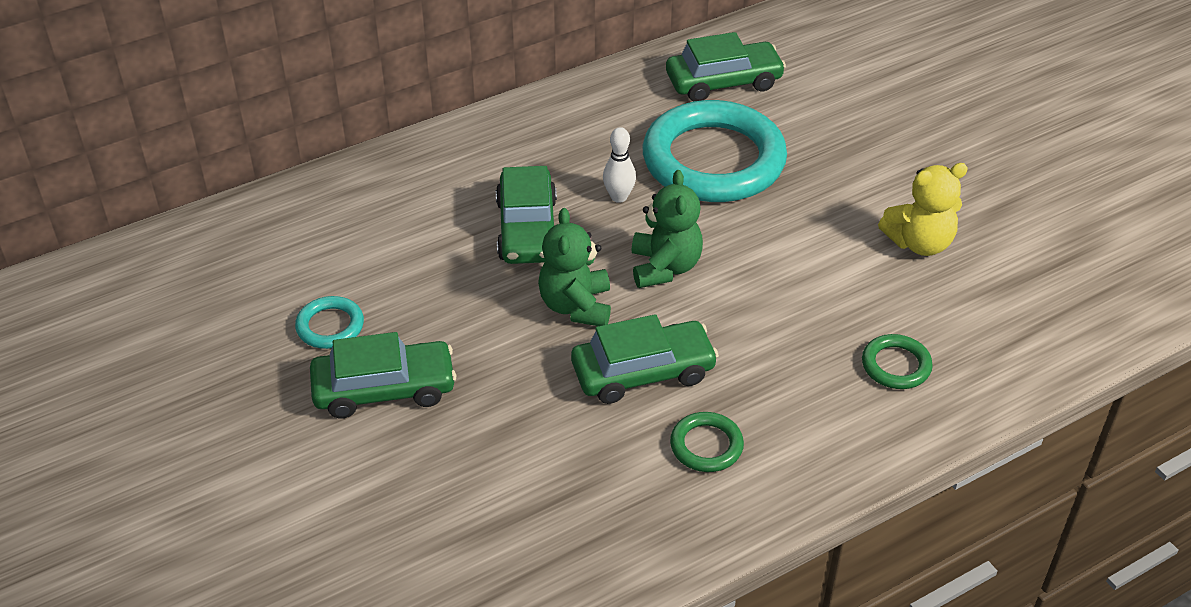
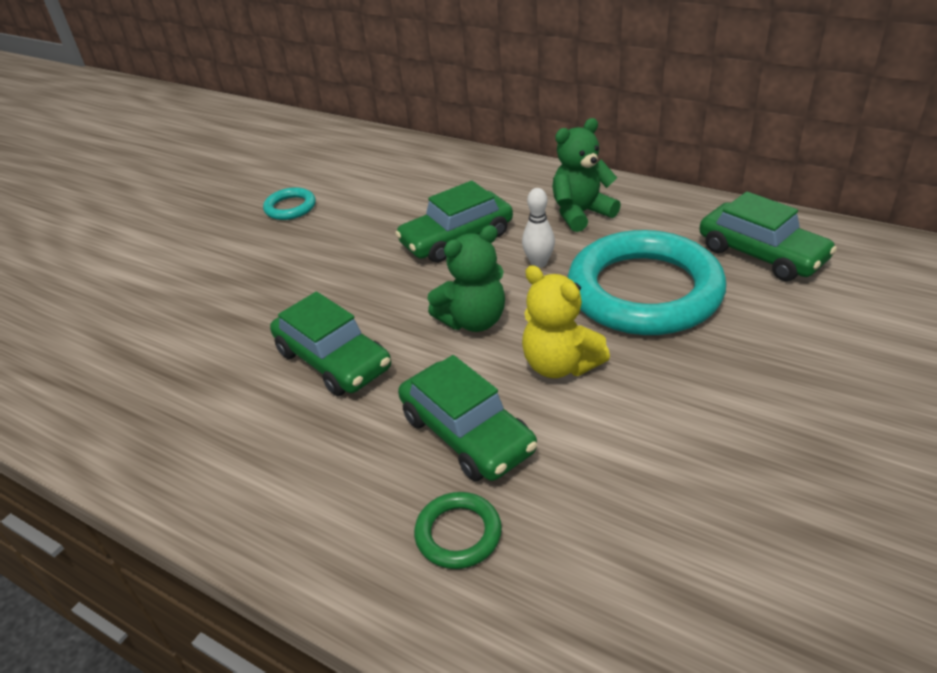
camera: 65 degrees right, 5 degrees down
(384, 389) = (242, 251): green car -> green car (467, 434)
(576, 306) = (387, 295): green teddy bear -> green teddy bear (581, 213)
(706, 446) = (262, 433): green ring -> none
(919, 243) = (677, 480): yellow teddy bear -> yellow teddy bear (560, 365)

